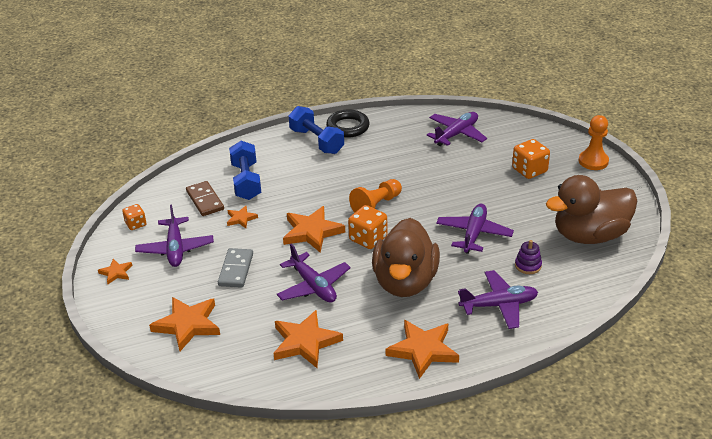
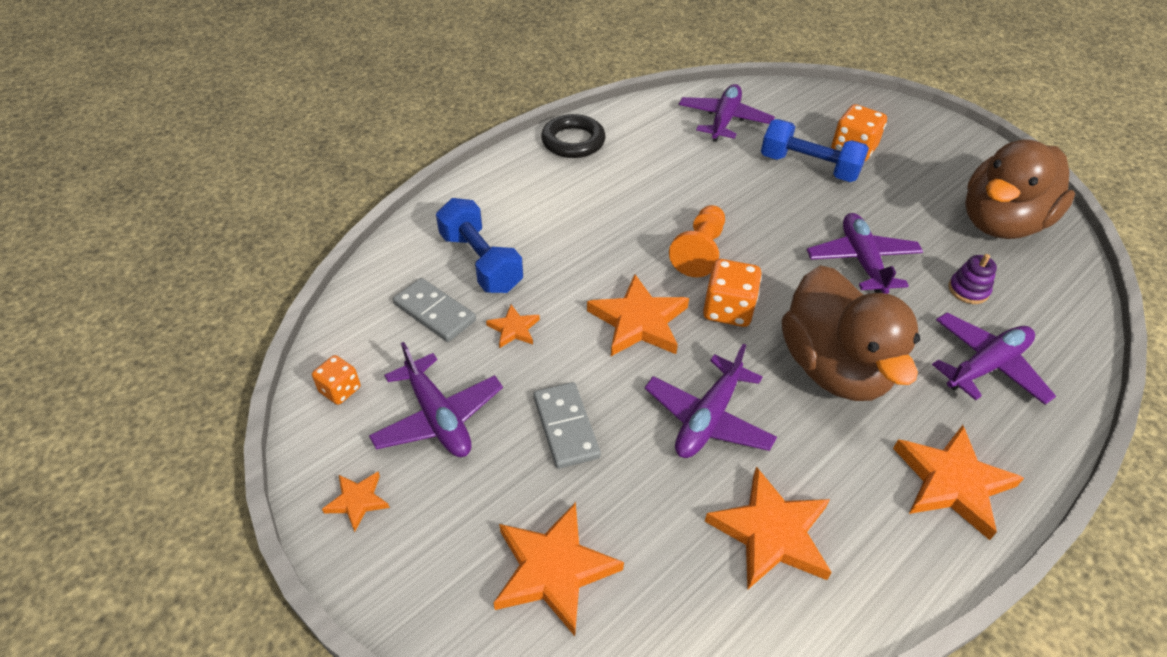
camera: 25 degrees left, 10 degrees up
(205, 200) = (435, 312): brown domino -> grey domino
(313, 286) = (708, 418): purple plane -> purple plane turned 90 degrees clockwise
(316, 141) = (544, 172): blue dumbbell -> blue dumbbell (809, 167)
(593, 161) = (915, 120): orange pawn -> none

